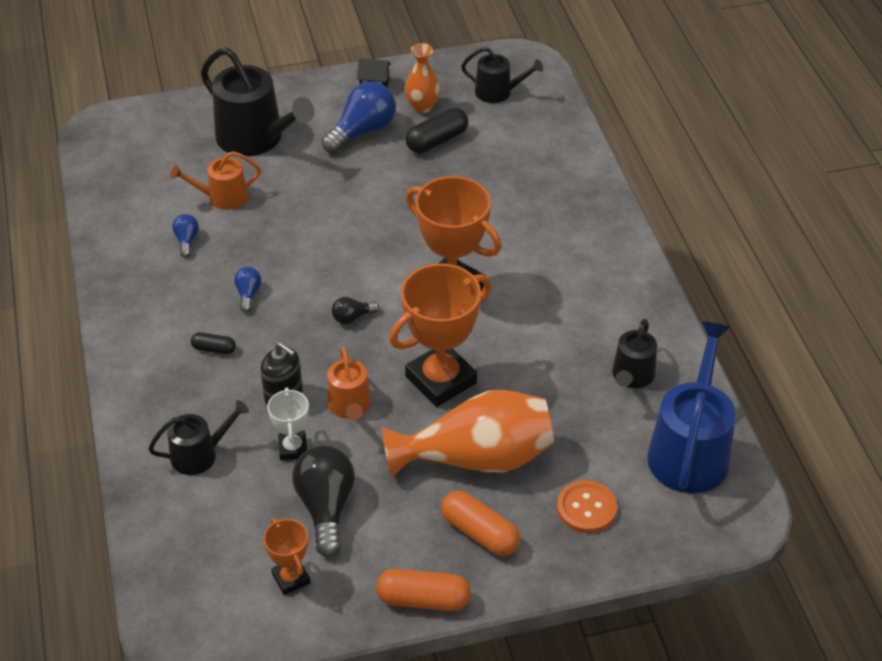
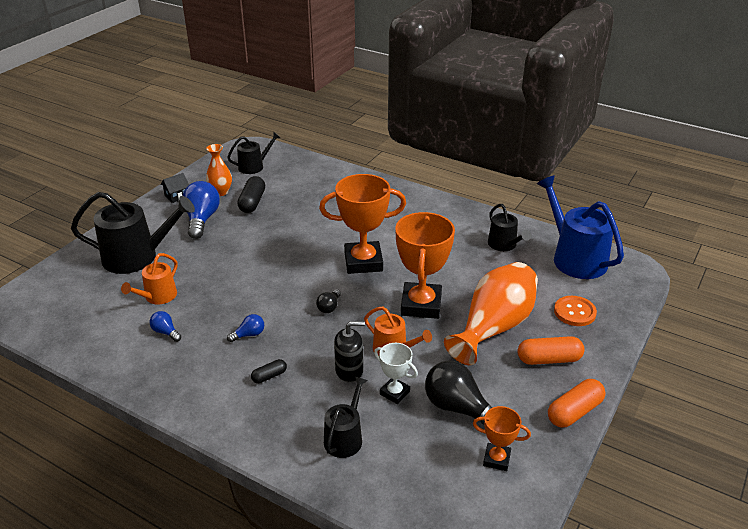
camera: 45 degrees left, 10 degrees down
(248, 294) = (249, 335): blue light bulb -> blue light bulb turned 105 degrees clockwise

